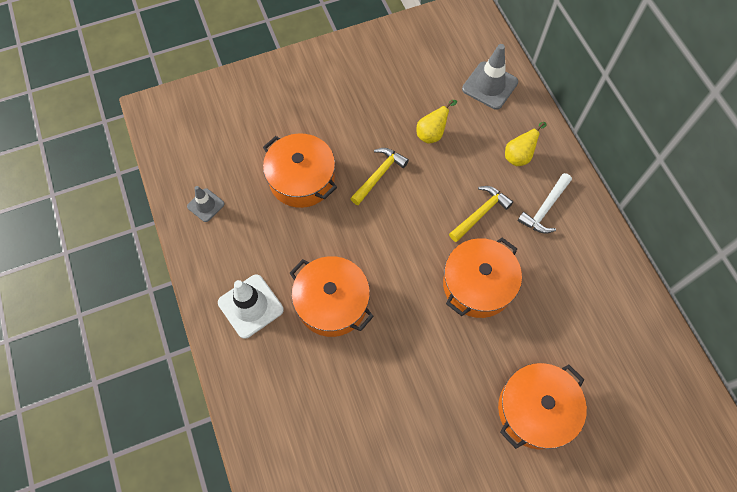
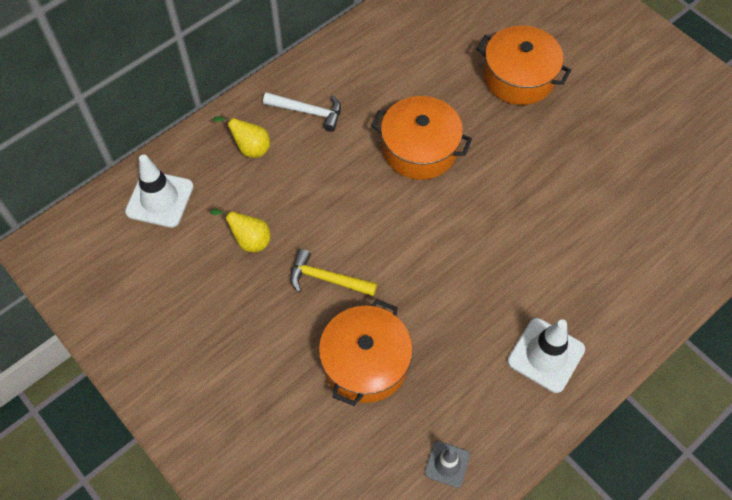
camera: 110 degrees left, 5 degrees down
(332, 303) = (502, 274): orange pot -> none
(480, 213) = (337, 166): yellow hammer -> none
(490, 85) = (160, 199): grey traffic cone -> white traffic cone

